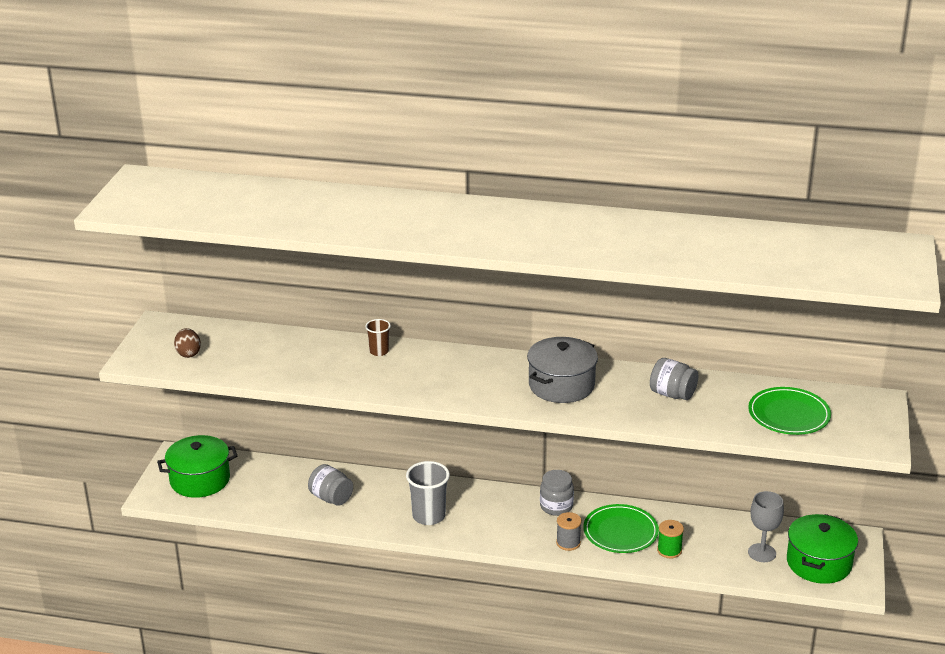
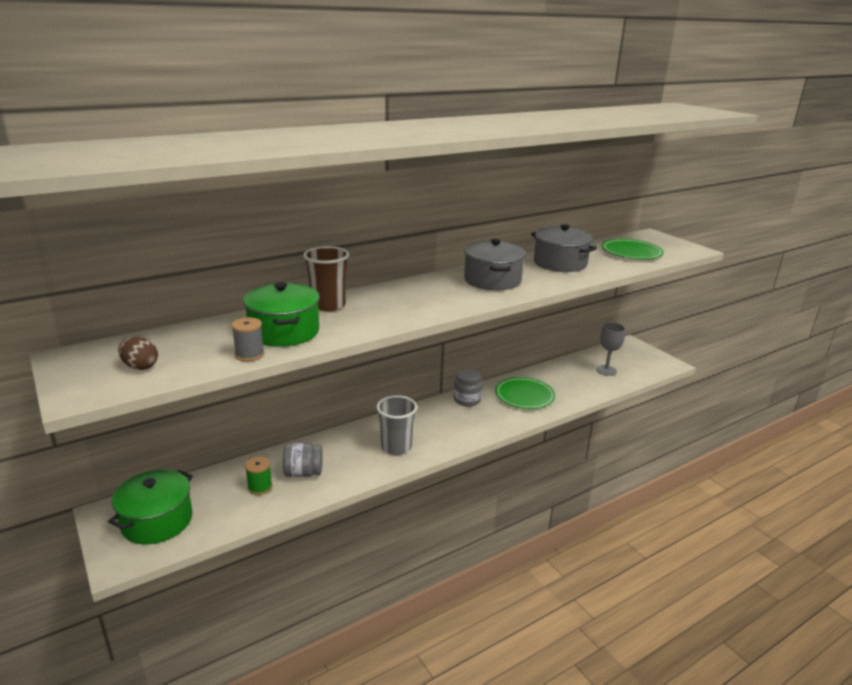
camera: 45 degrees left, 5 degrees down
(379, 351) = (328, 305): brown cup -> brown cup, size x1.77
(568, 543) = (507, 417): grey spool -> grey spool (249, 354)
(669, 550) = (564, 392): green spool -> green spool (260, 487)
(672, 394) = (560, 263): grey jar -> grey pot
(819, 563) = (636, 362): green pot -> green pot (284, 332)

